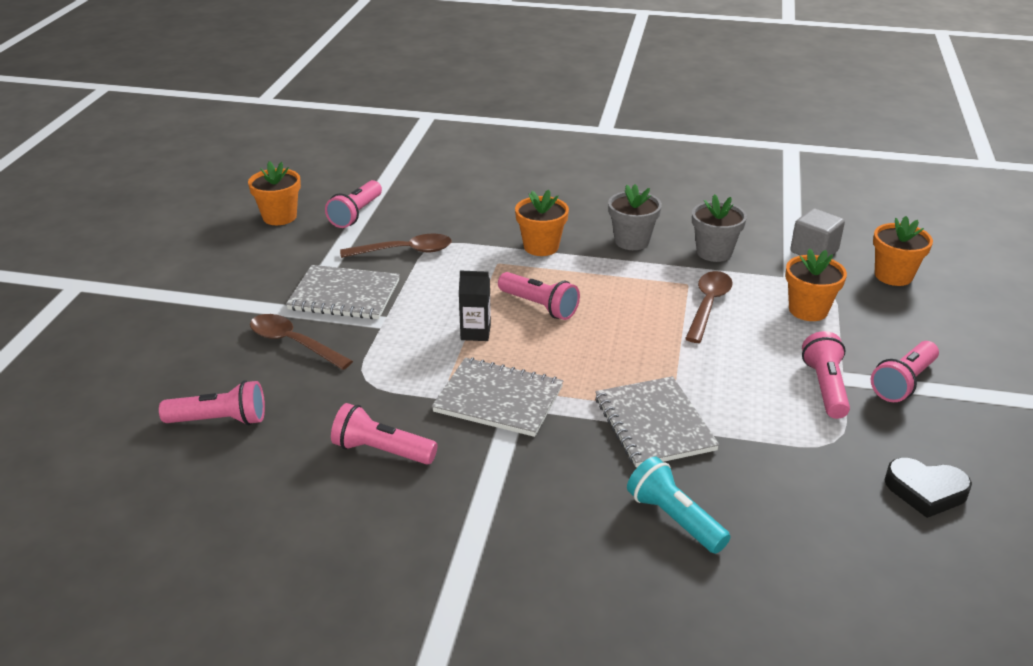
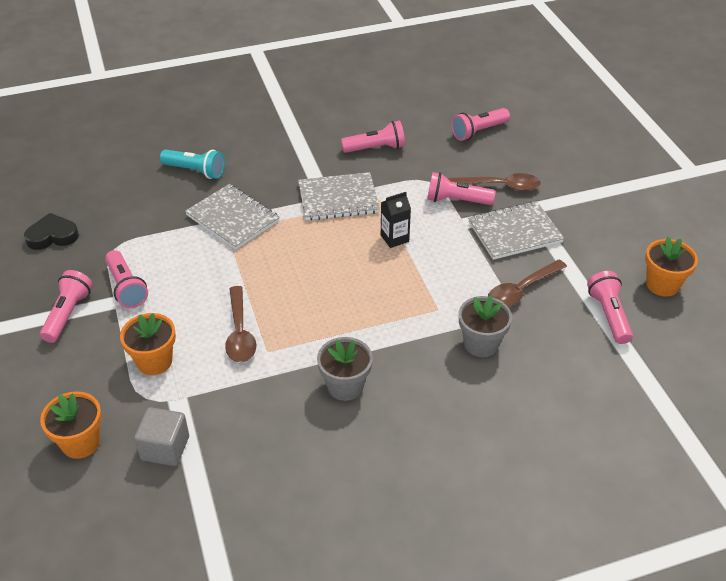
camera: 150 degrees right, 10 degrees up
(539, 306) = (369, 278): pink flashlight -> pink flashlight (456, 200)
(541, 247) = (418, 343): orange flower pot -> none
(714, 252) = (262, 403): grey flower pot -> grey flower pot (481, 344)

